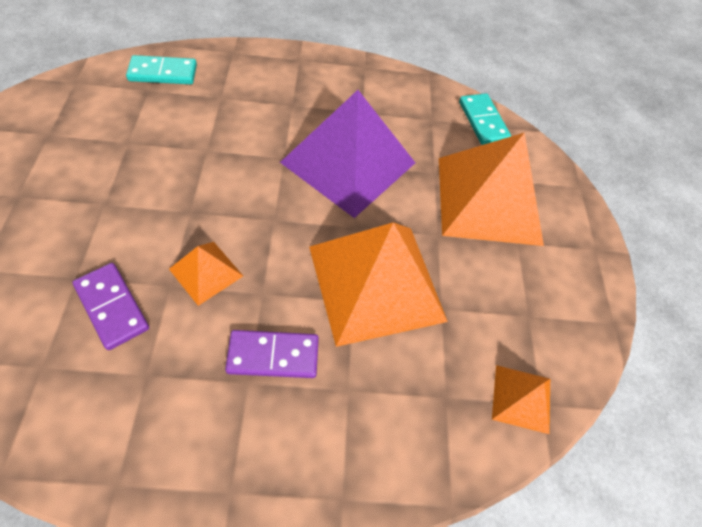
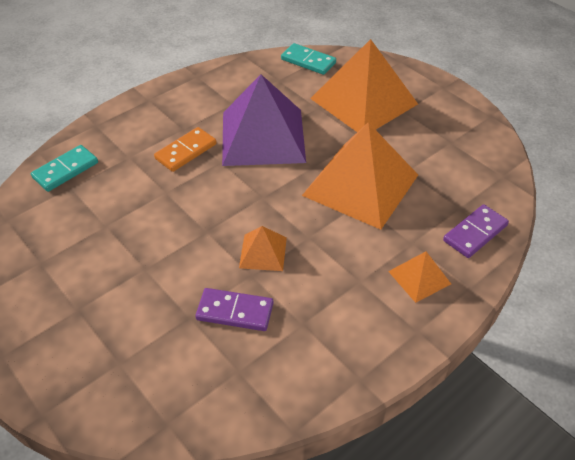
camera: 35 degrees left, 10 degrees down
(268, 126) = (186, 151): none -> orange domino
(273, 356) = (356, 259): purple domino -> purple domino (475, 233)
(521, 398) = (492, 180): orange pyramid -> orange pyramid (419, 277)

